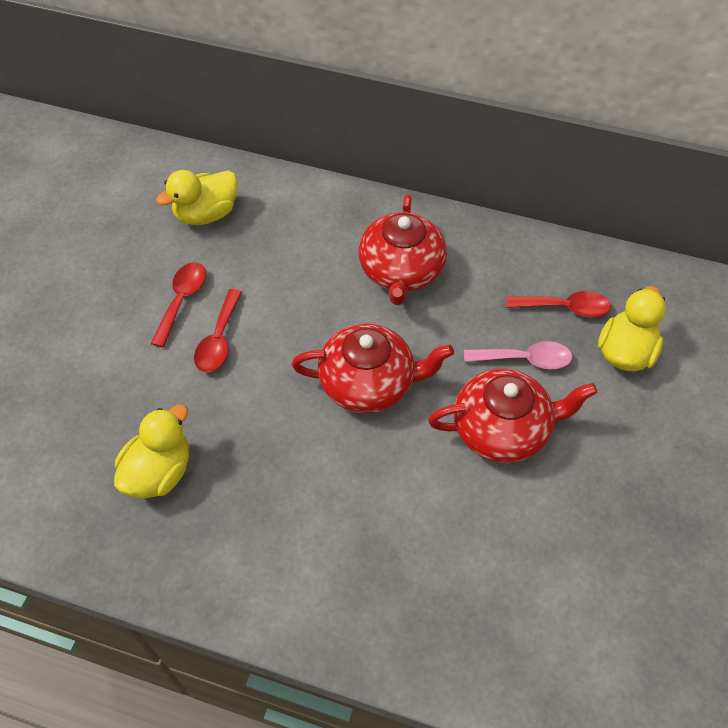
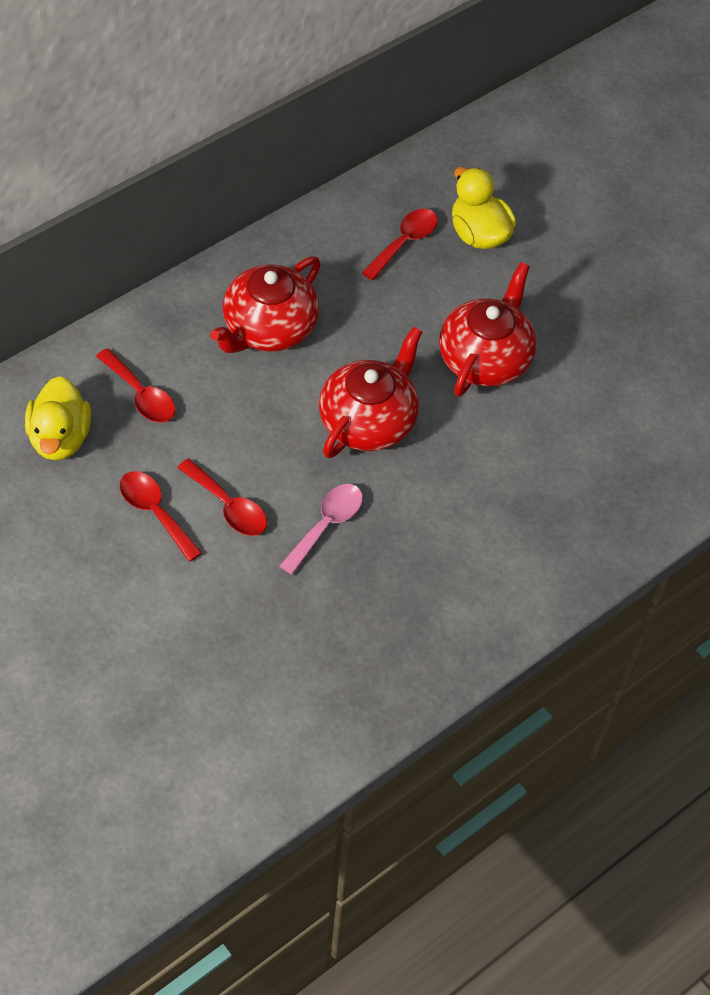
camera: 60 degrees left, 0 degrees up
(159, 472) = (337, 622): yellow duck -> none
(278, 235) = (141, 395): none -> red spoon
(401, 271) = (268, 328): red teapot -> red teapot turned 90 degrees clockwise
(525, 359) = (432, 301): pink spoon -> pink spoon (327, 525)

